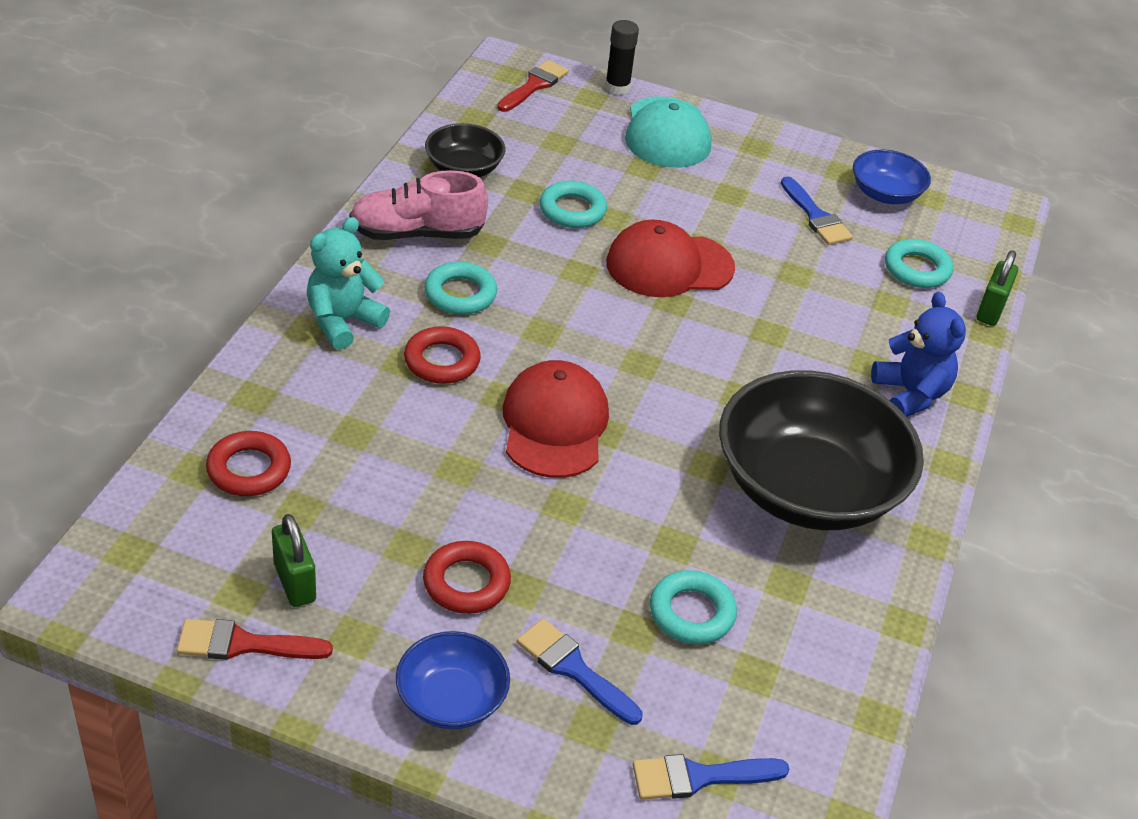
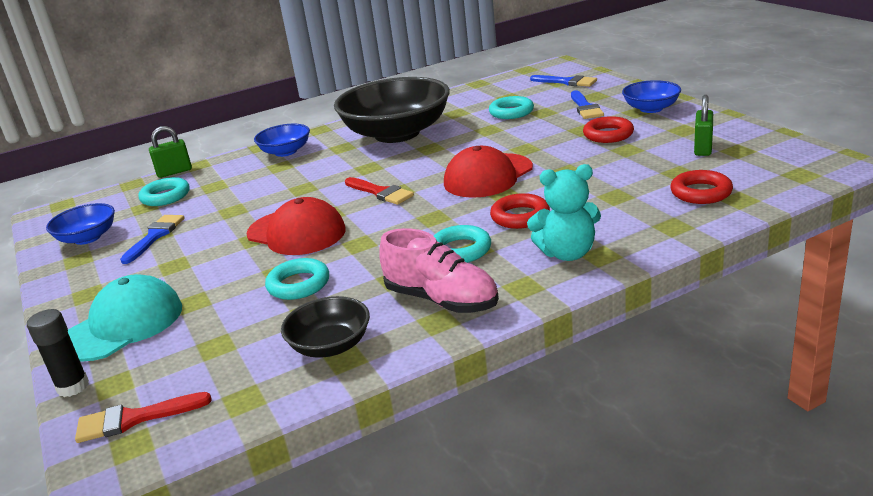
camera: 130 degrees left, 15 degrees down
(244, 644) = (745, 135): red brush -> red brush (380, 192)
(910, 394) = (285, 152): blue teddy bear -> blue bowl

